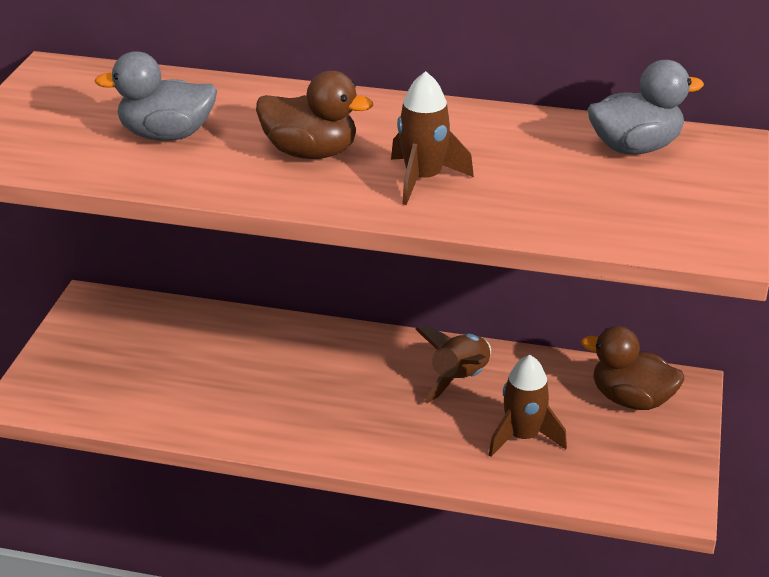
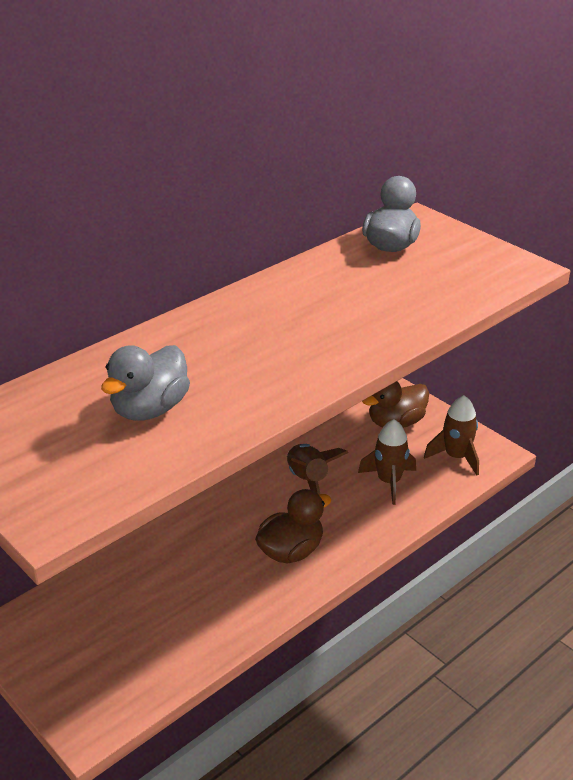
camera: 55 degrees left, 0 degrees up
(310, 152) = (257, 357): brown duck -> brown duck (291, 551)
(423, 179) = (345, 328): brown rocket -> brown rocket (456, 457)

